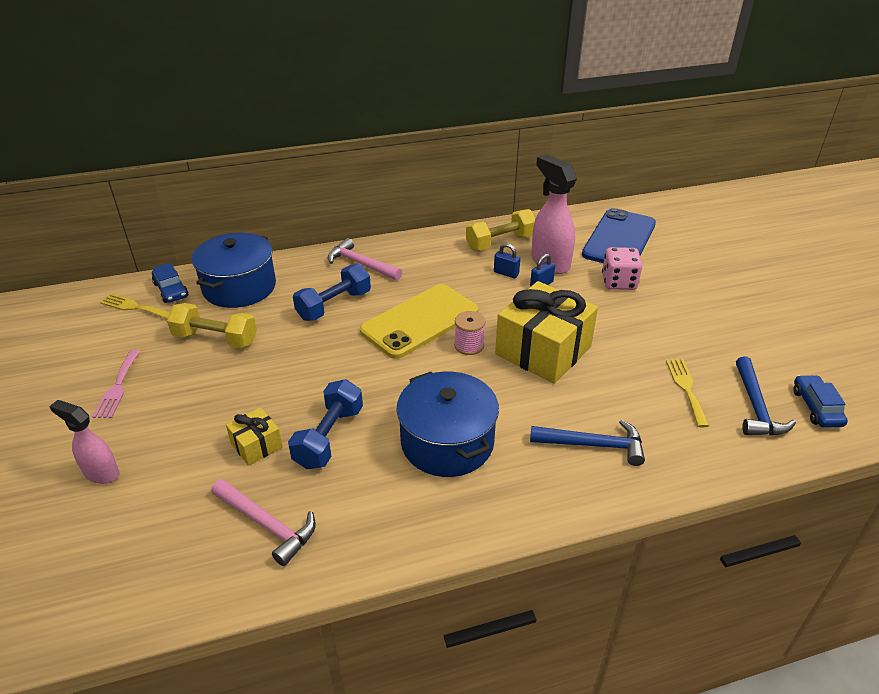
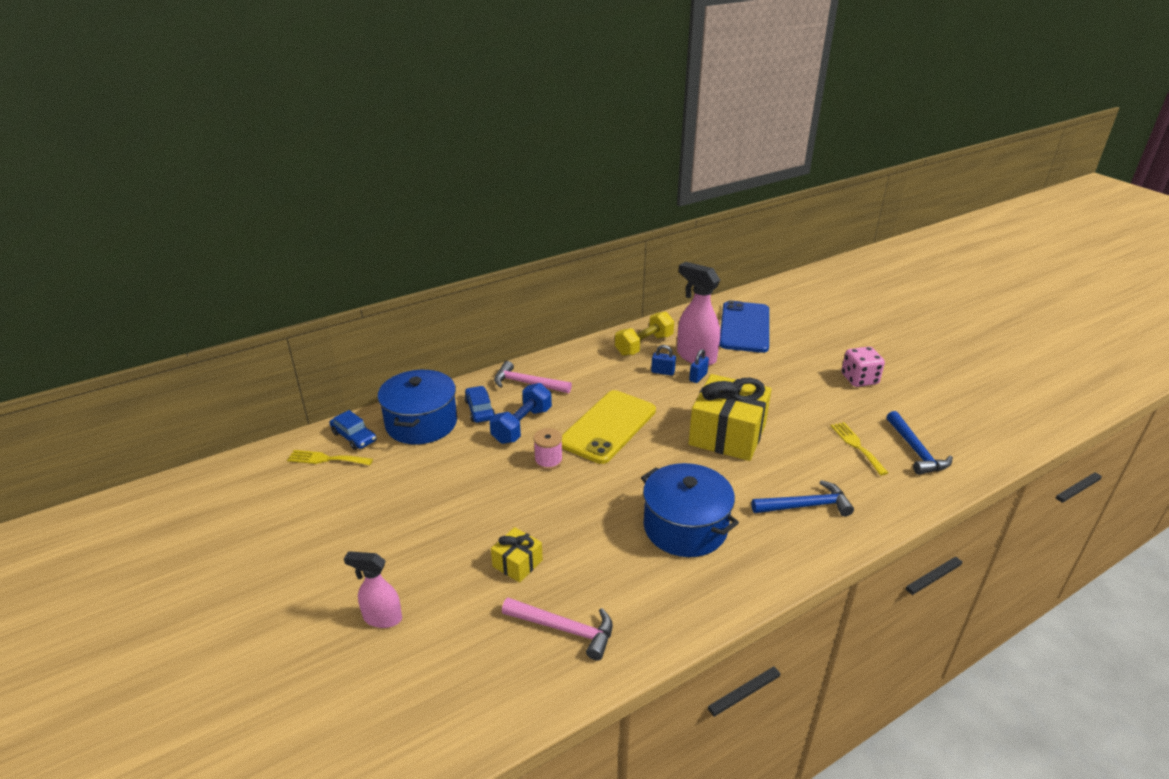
camera: 15 degrees left, 5 degrees down
(117, 387) = (352, 537): pink fork -> none
(215, 339) = (425, 475): yellow dumbbell -> none
(329, 437) = (580, 543): blue dumbbell -> none
(469, 345) = (662, 441): pink spool -> pink spool (548, 461)
(619, 282) = (762, 365): pink dice -> pink dice (859, 379)
(816, 407) = (960, 443): blue car -> blue car (480, 410)

